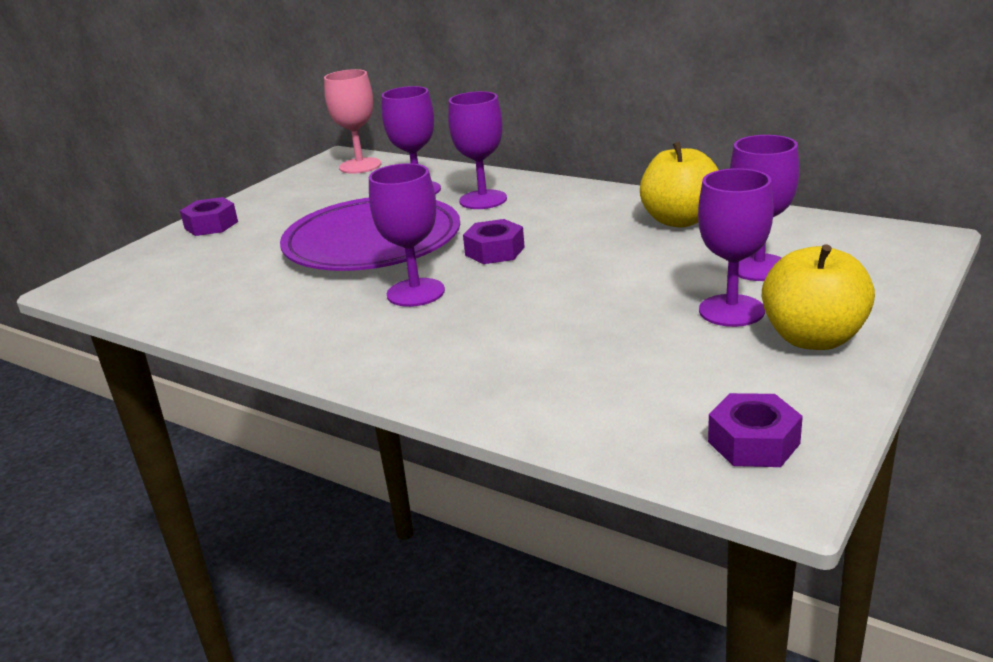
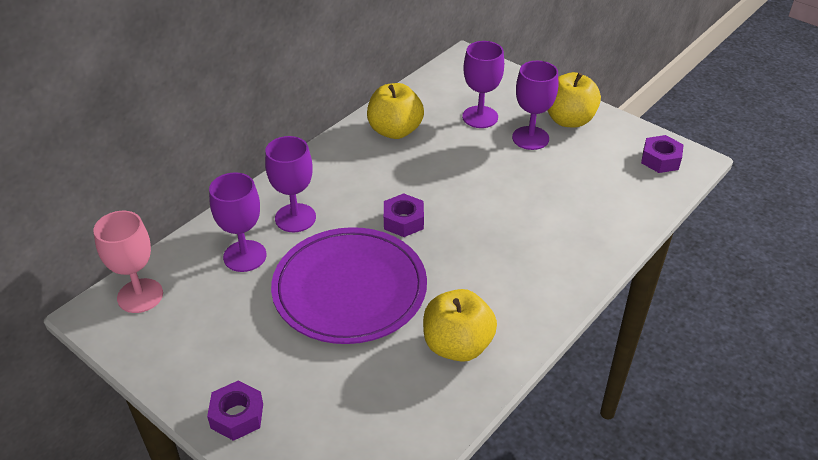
camera: 85 degrees left, 15 degrees up
(282, 308) = (457, 345): none -> yellow apple
(415, 292) = (458, 267): purple goblet -> none

